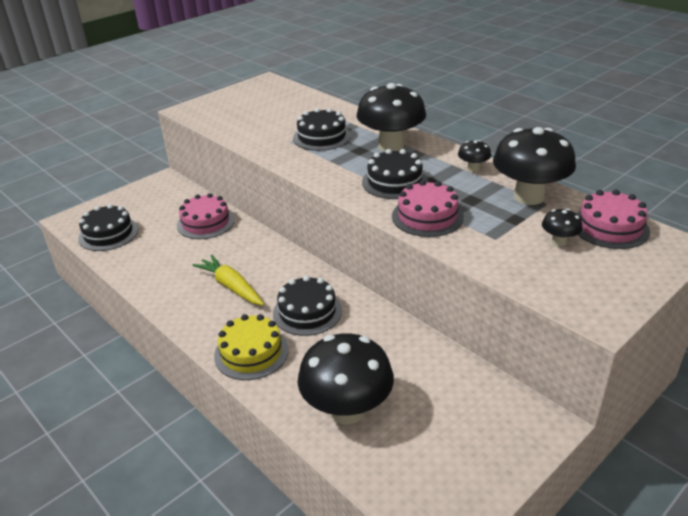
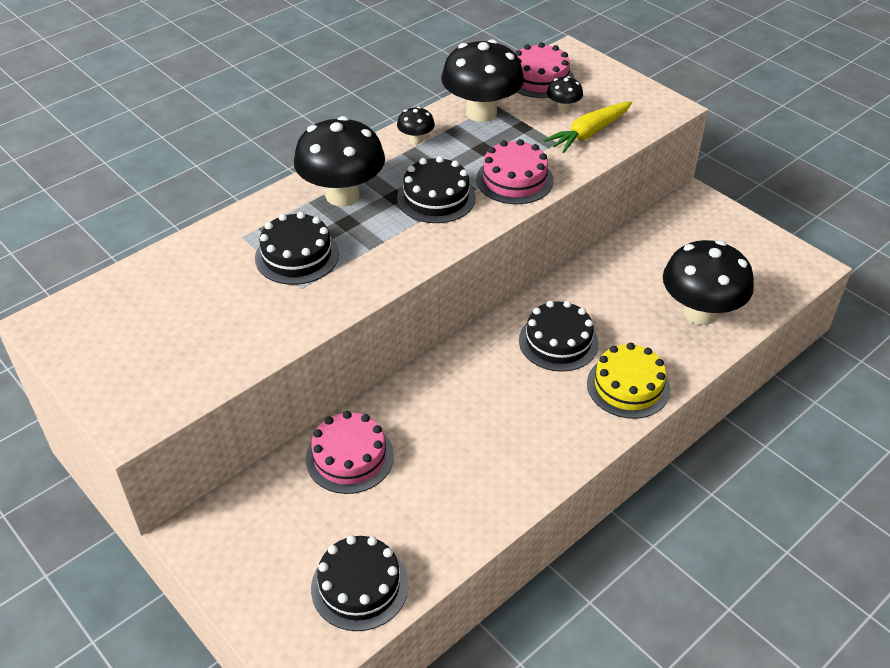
camera: 90 degrees left, 10 degrees up
(231, 287) = (509, 413): yellow carrot -> yellow carrot (589, 133)

